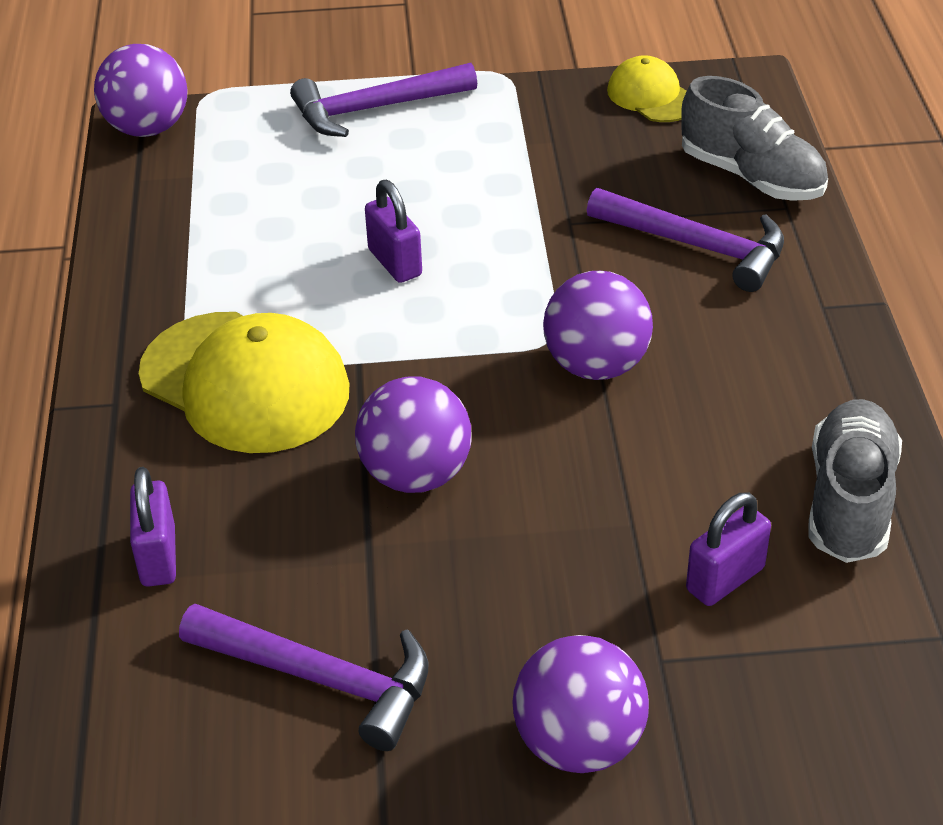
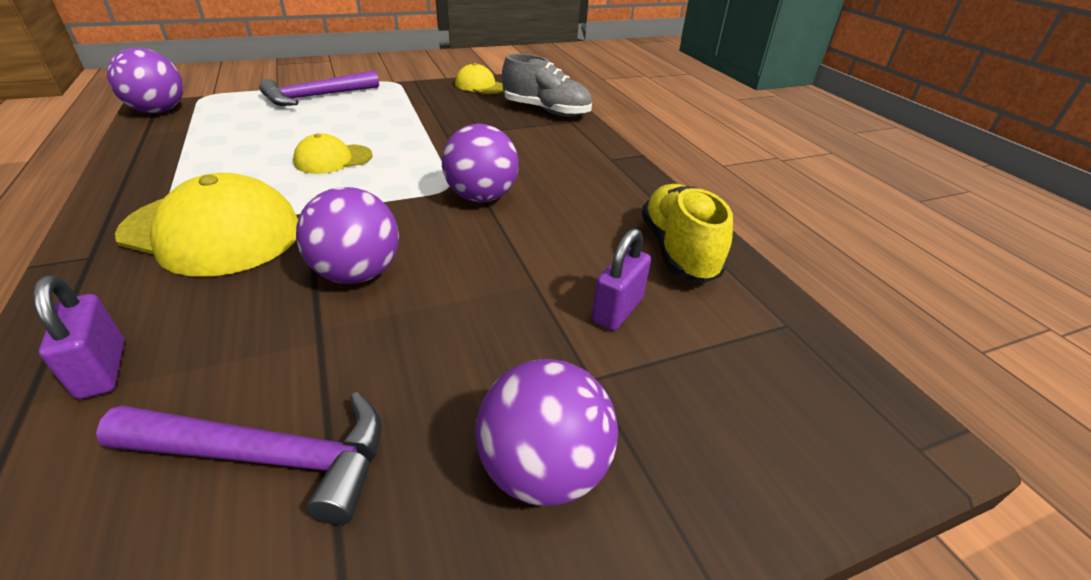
camera: 20 degrees left, 5 degrees down
(395, 262) = (333, 159): purple padlock -> yellow cap
(698, 246) = (527, 139): purple hammer -> none
(849, 501) = (678, 251): grey shoe -> yellow shoe

